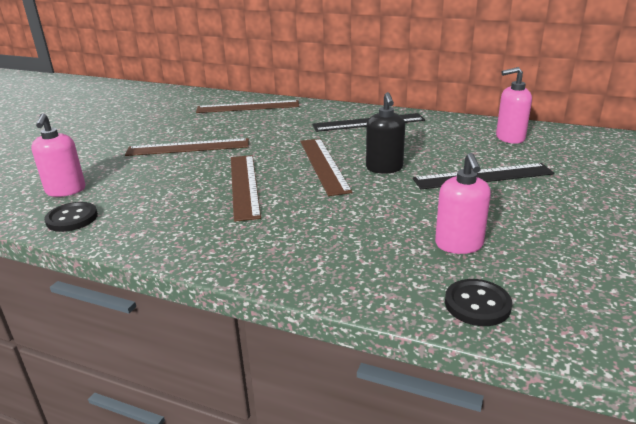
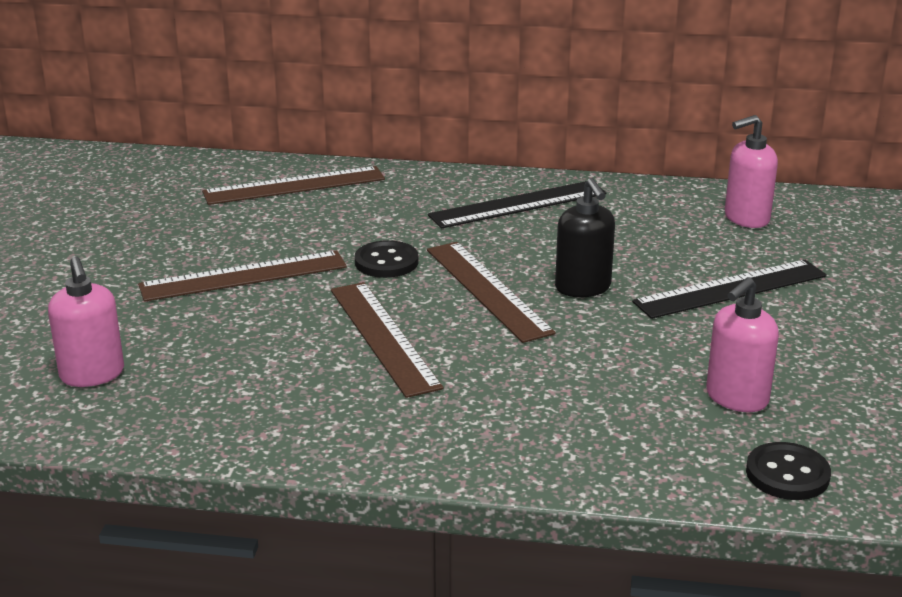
camera: 15 degrees left, 0 degrees up
(72, 218) = (145, 420): black button -> black button (386, 262)
(459, 245) = (736, 398): pink soap dispenser -> pink soap dispenser turned 60 degrees clockwise

